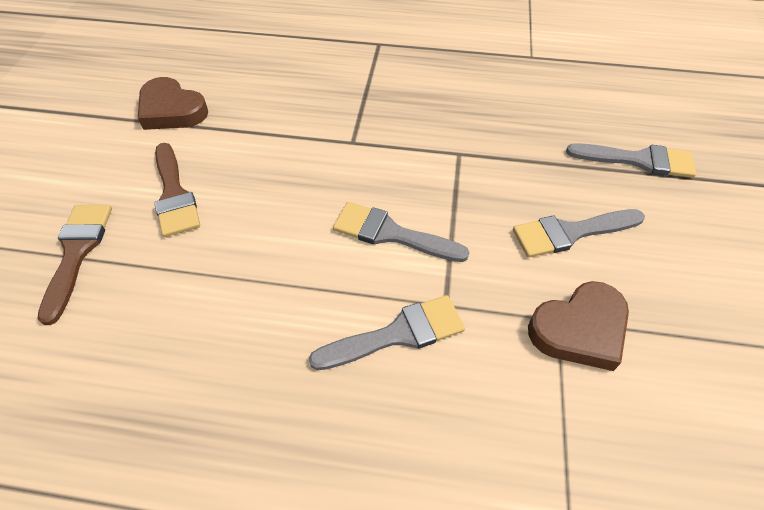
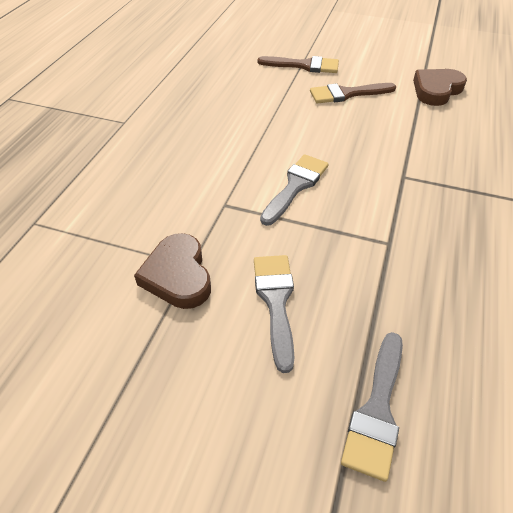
camera: 100 degrees right, 5 degrees down
(397, 334) = (209, 178): grey brush -> none

